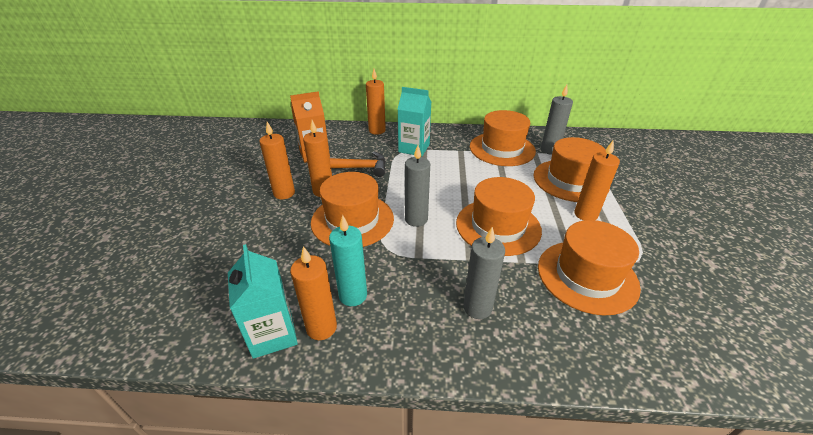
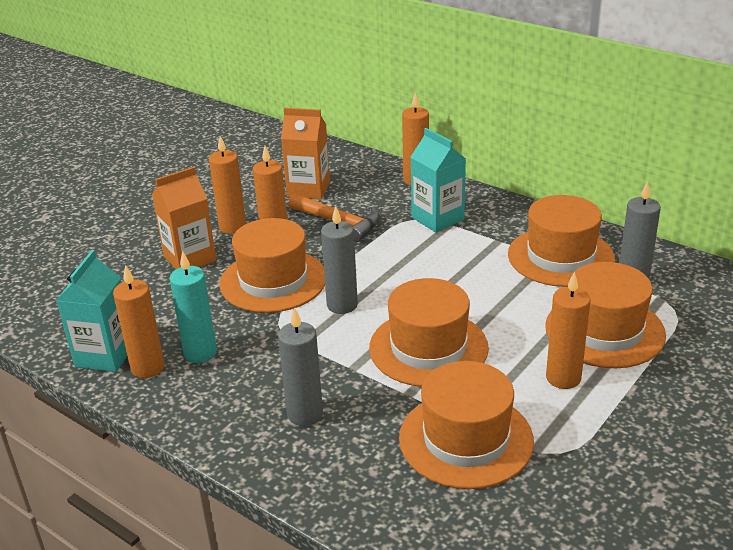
camera: 35 degrees right, 5 degrees down
(273, 226) = (190, 259): none -> orange carton

